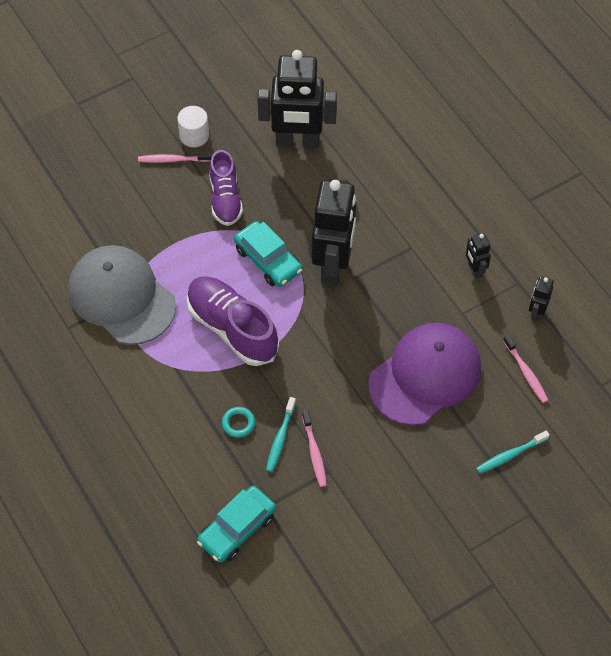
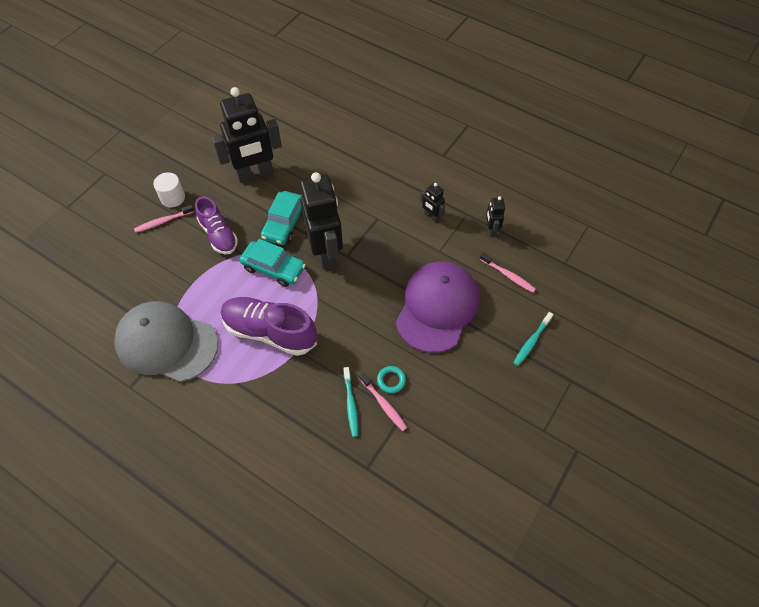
camera: 25 degrees left, 0 degrees up
(237, 529) = (352, 498): turquoise car -> turquoise car (284, 223)
(238, 423) = (311, 407): turquoise ring -> turquoise ring (391, 380)

